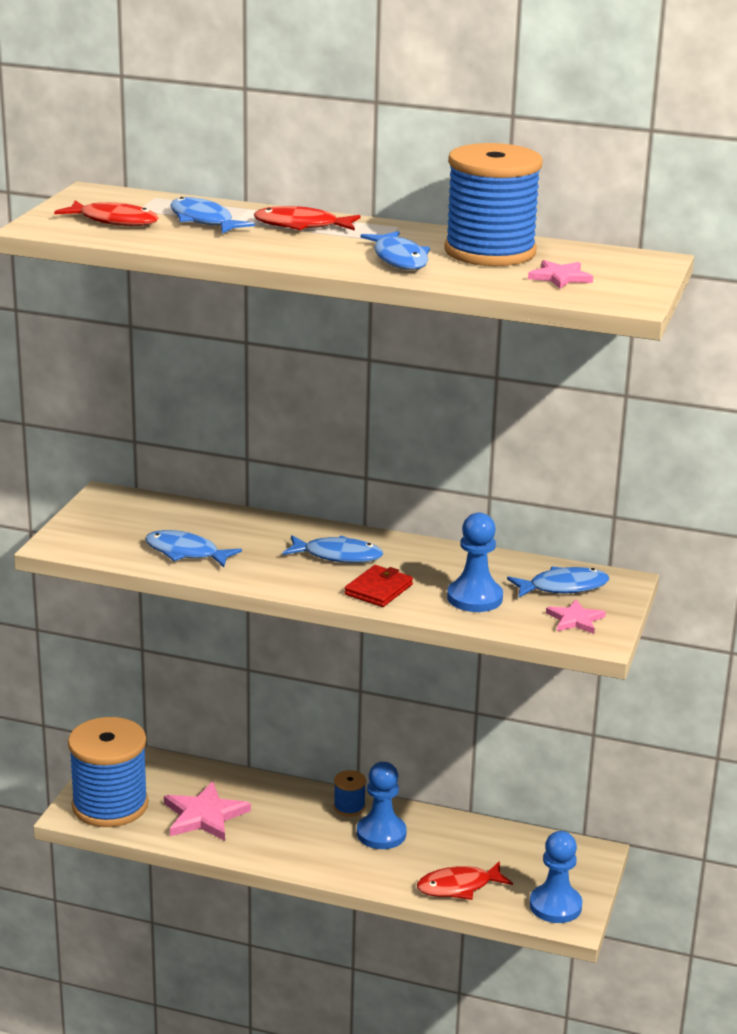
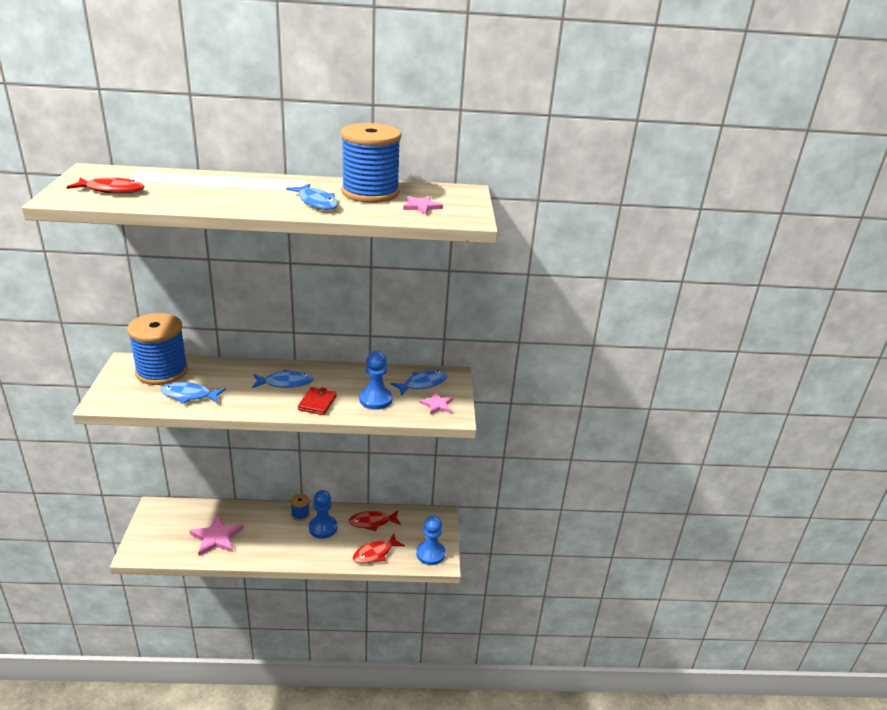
camera: 20 degrees left, 5 degrees up
(110, 805) = (156, 542): blue spool -> blue spool (162, 371)
(204, 221) = (175, 185): blue fish -> none
(301, 226) = (243, 184): red fish -> red fish (372, 522)

